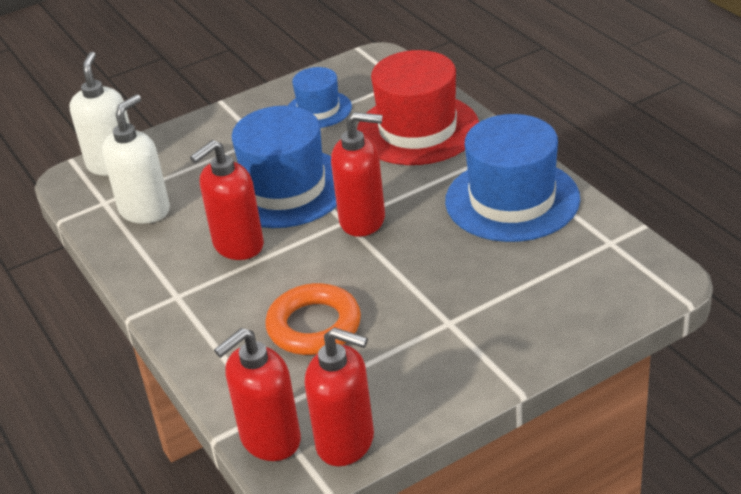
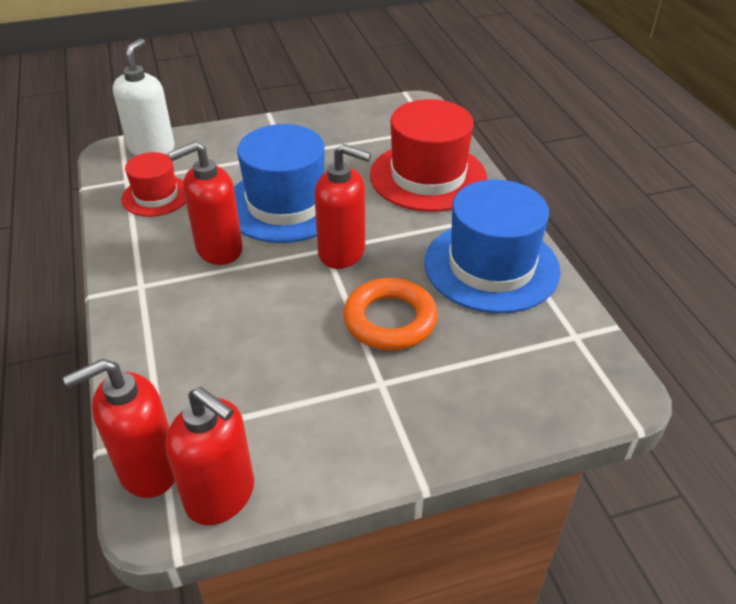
camera: 10 degrees right, 5 degrees up
(145, 210) = (156, 196): white soap dispenser -> red hat
(314, 326) = (249, 351): orange ring -> orange ring (390, 320)
(318, 109) = (348, 139): blue hat -> none

